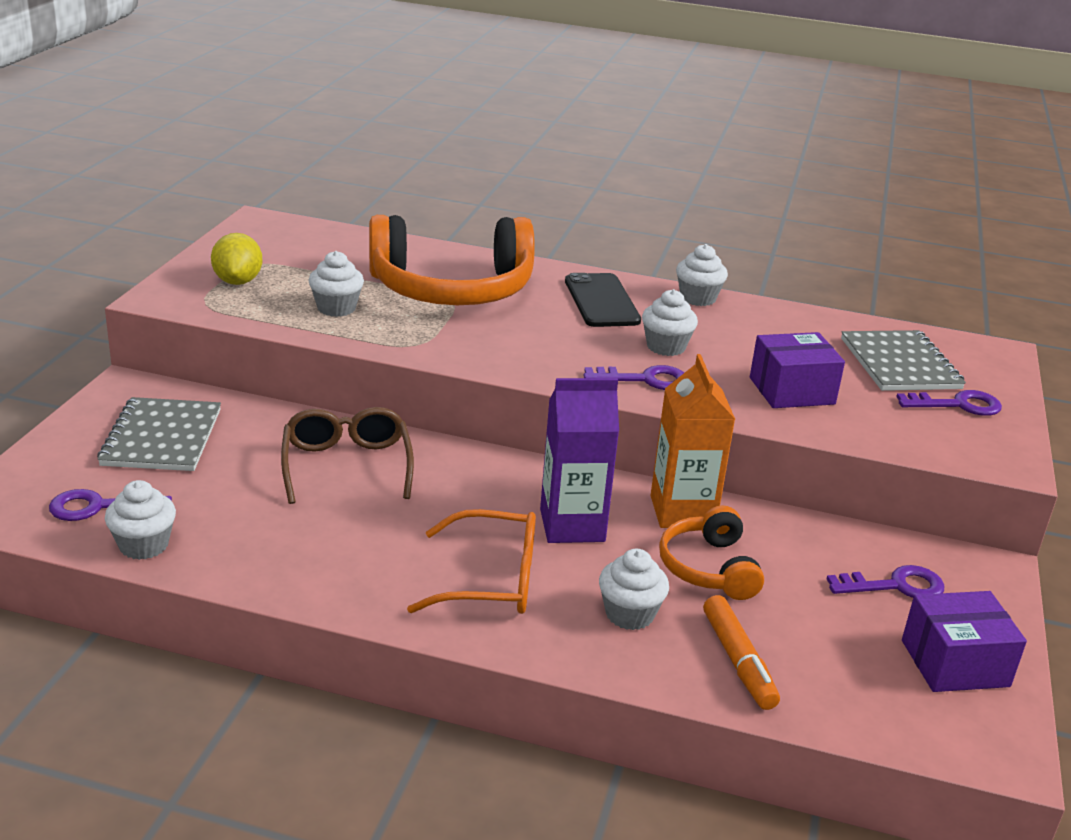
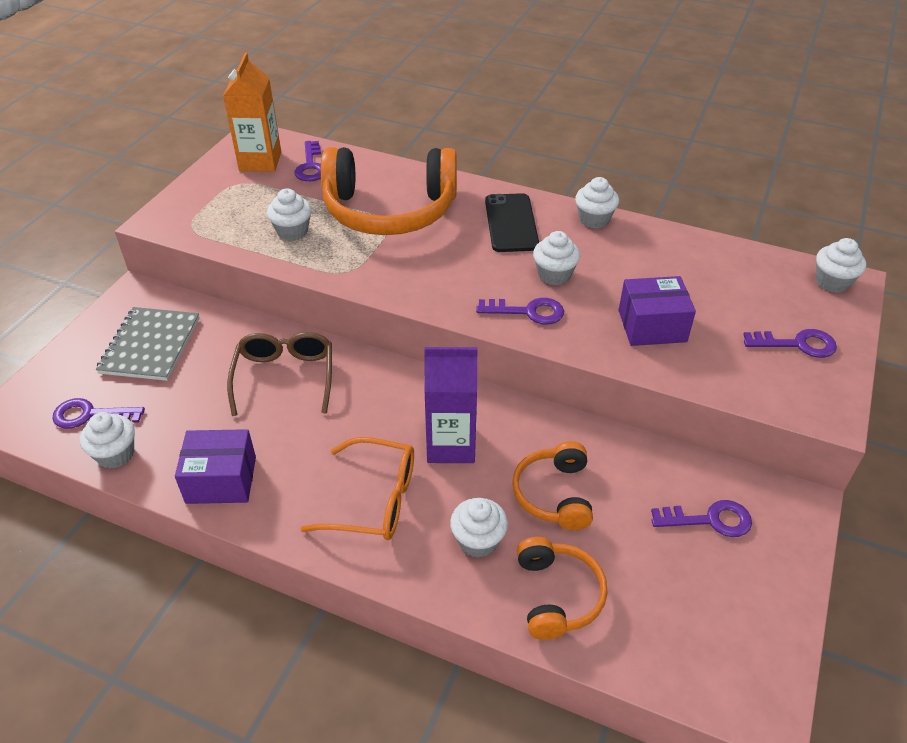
camera: 10 degrees right, 15 degrees up
(238, 281) = (221, 203): yellow lemon -> none
(341, 248) = (310, 166): none -> purple key
(682, 511) = (545, 433): orange carton -> orange carton (260, 161)
(738, 661) = (557, 595): orange marker -> orange headphones
(899, 364) = (755, 295): grey notebook -> none
(955, 663) = (743, 607): purple box -> purple box (221, 480)
(980, 352) = (832, 282): none -> white cupcake

